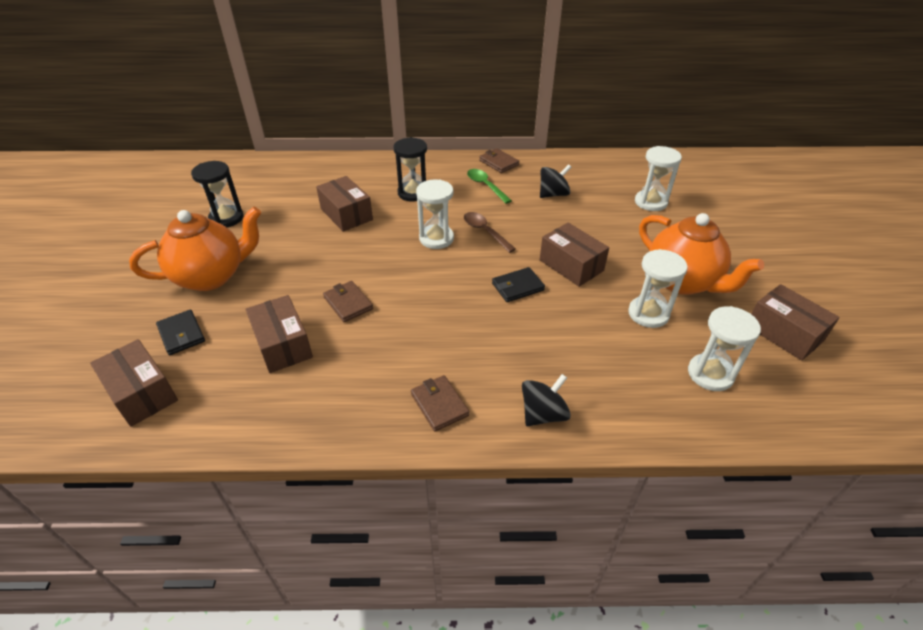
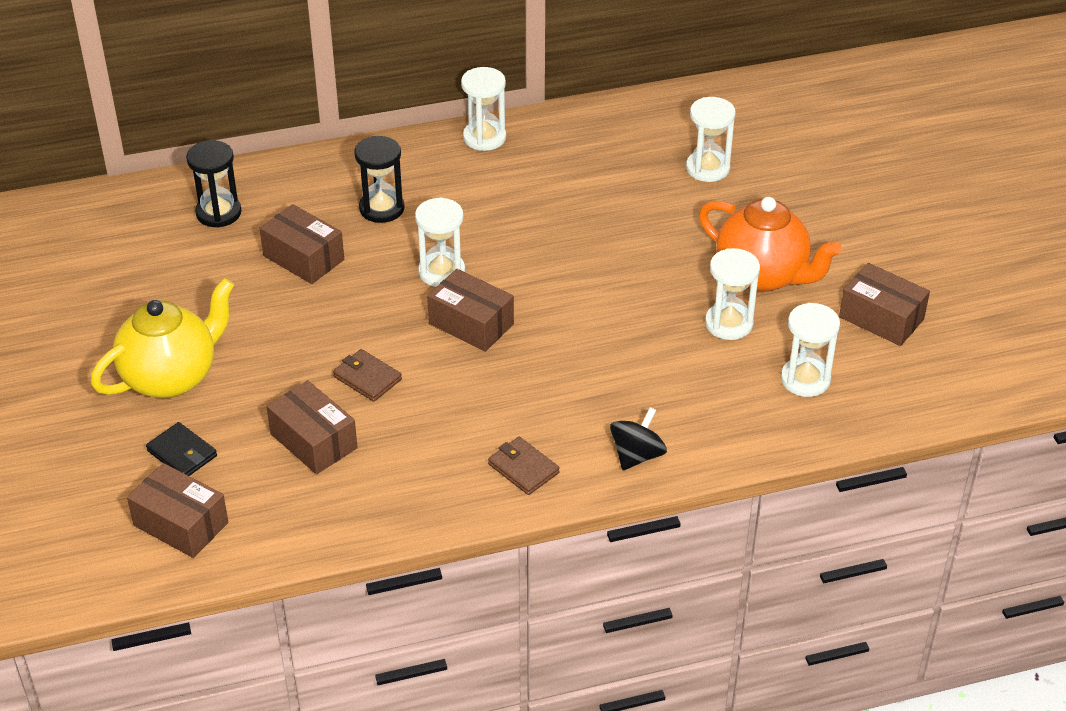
camera: 15 degrees left, 0 degrees up
(211, 276) = (171, 377): orange teapot -> yellow teapot
(226, 218) = (137, 293): black hourglass -> black hourglass (218, 213)
(485, 232) = (502, 251): brown spoon -> none
(486, 186) = (479, 180): green spoon -> none
(498, 163) = (484, 138): brown wallet -> white hourglass
(517, 287) = (567, 318): black wallet -> none
(553, 194) = (576, 178): black spinning top -> none
(571, 265) = (625, 278): brown box -> brown box (471, 324)

